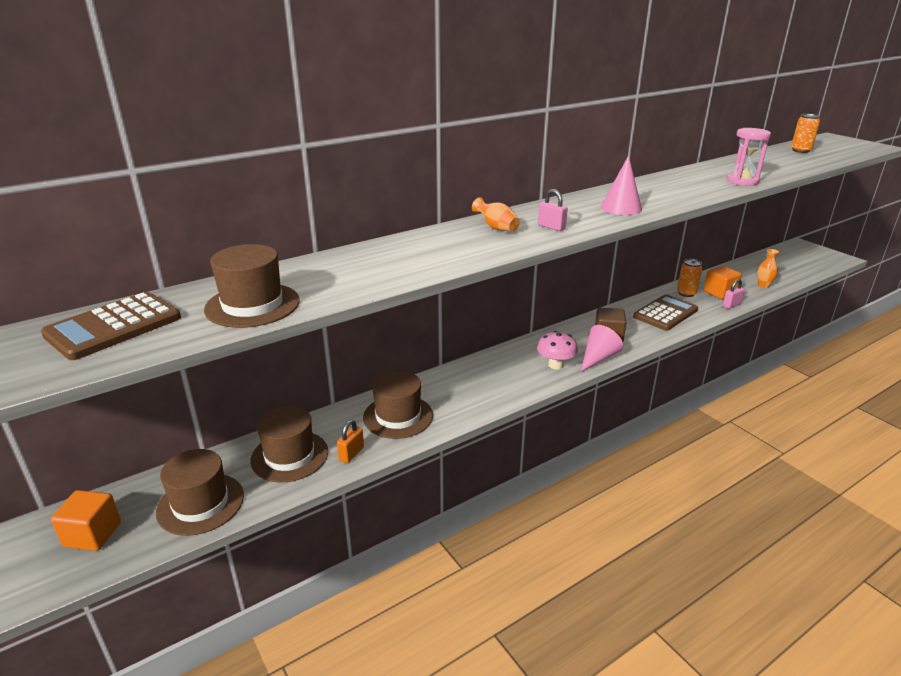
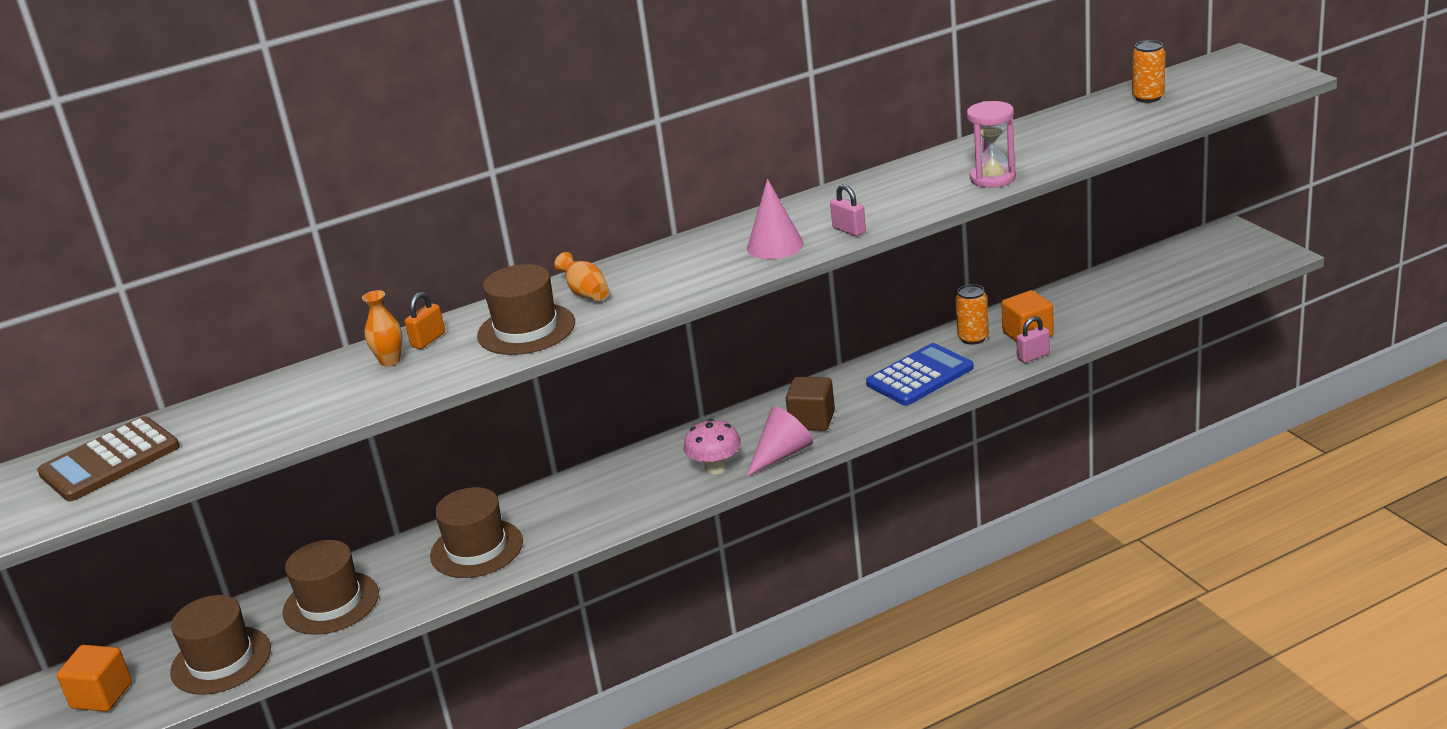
camera: 10 degrees right, 0 degrees up
(252, 305) = (257, 427): brown hat -> brown hat (526, 329)
(351, 454) = (406, 598): orange padlock -> orange padlock (428, 340)
(551, 227) = (658, 288): pink padlock -> pink padlock (849, 230)
(665, 313) = (919, 376): brown calculator -> blue calculator
(763, 285) = (1108, 317): orange vase -> orange vase (390, 361)

